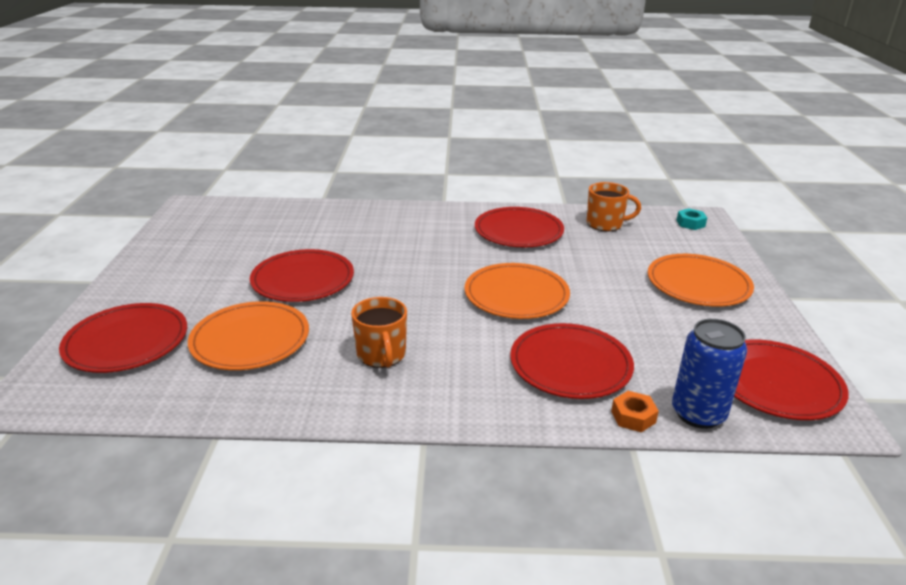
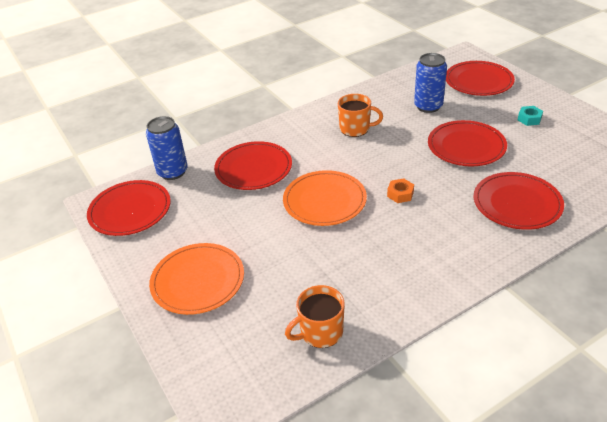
camera: 150 degrees right, 10 degrees up
(250, 339) = (428, 106): orange plate -> blue can
(381, 355) = (355, 129): orange mug -> orange mug turned 150 degrees clockwise
(518, 231) = (388, 273): red plate -> red plate (517, 203)
(633, 417) = (205, 156): orange nut -> orange nut (400, 194)
(690, 223) = (233, 388): turquoise nut -> turquoise nut (529, 119)

